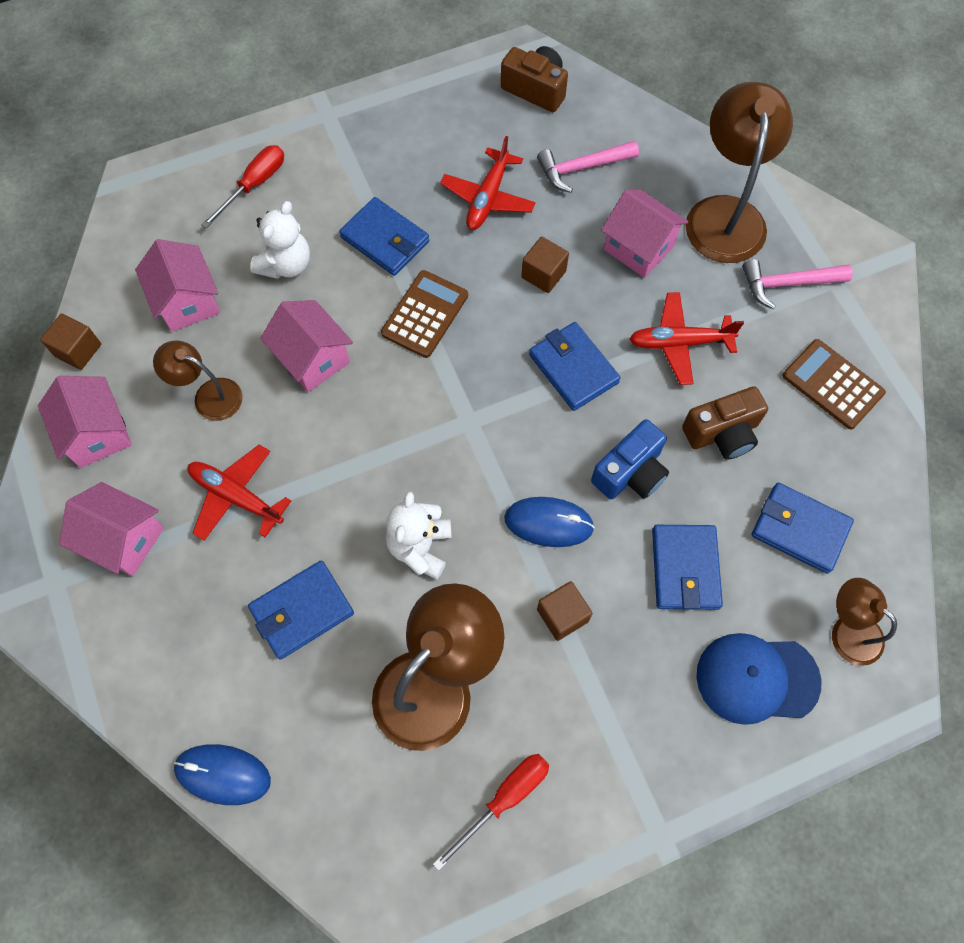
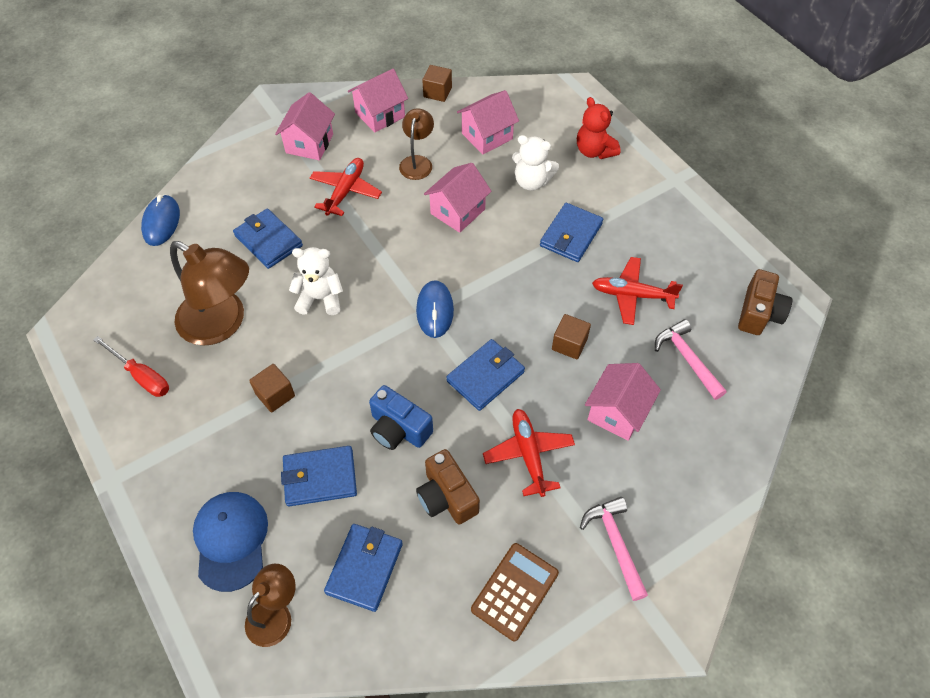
camera: 80 degrees right, 10 degrees down
(254, 185) = (594, 151): red screwdriver -> red teddy bear
(425, 314) = (511, 270): brown calculator -> none
(548, 523) = (348, 376): blue mouse -> blue mouse (435, 310)
(725, 214) = (677, 482): brown lamp -> none

